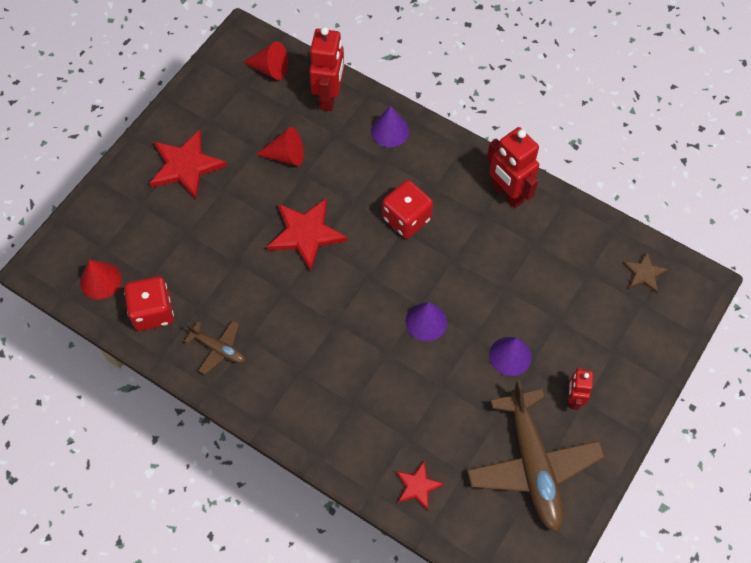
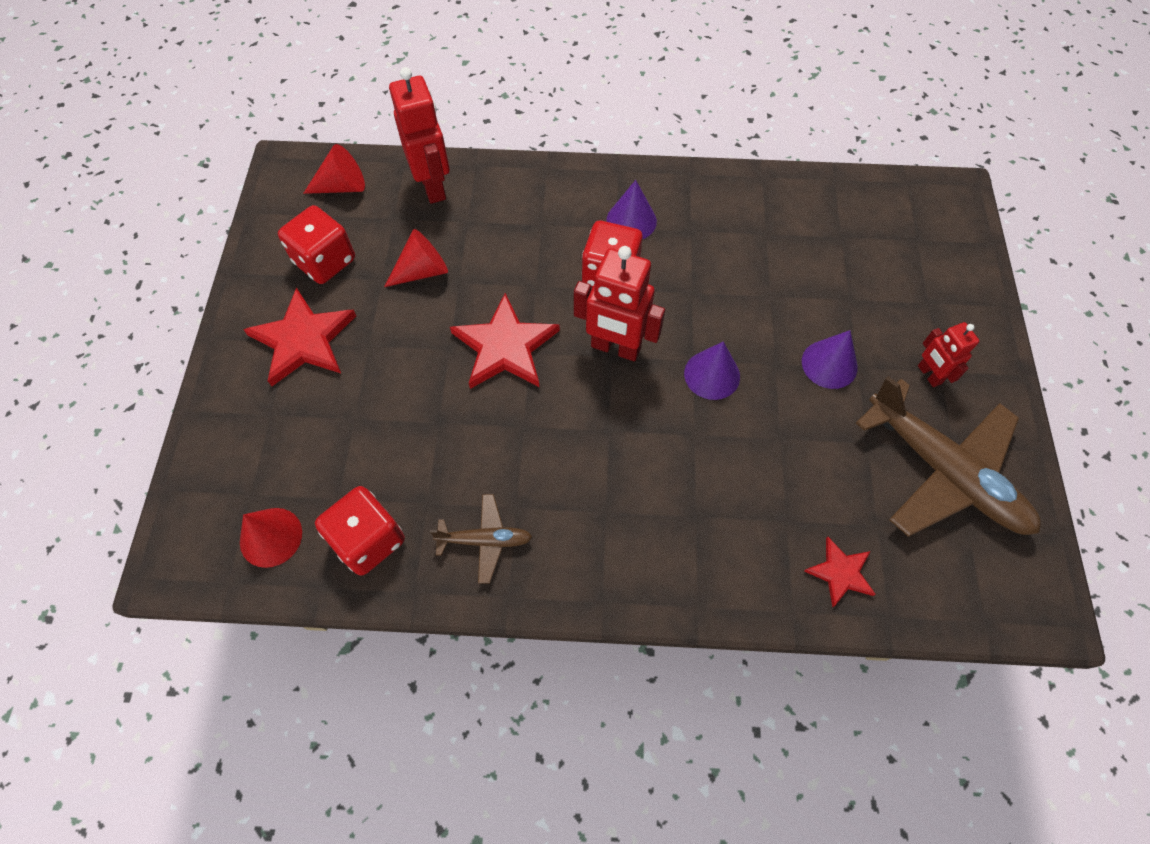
camera: 30 degrees left, 0 degrees up
(229, 118) = (325, 261): none -> red dice
(390, 131) = (527, 191): purple cone -> purple cone (631, 220)
(507, 194) = (700, 197): red robot -> red robot (615, 348)
(644, 274) = (896, 210): brown star -> none

